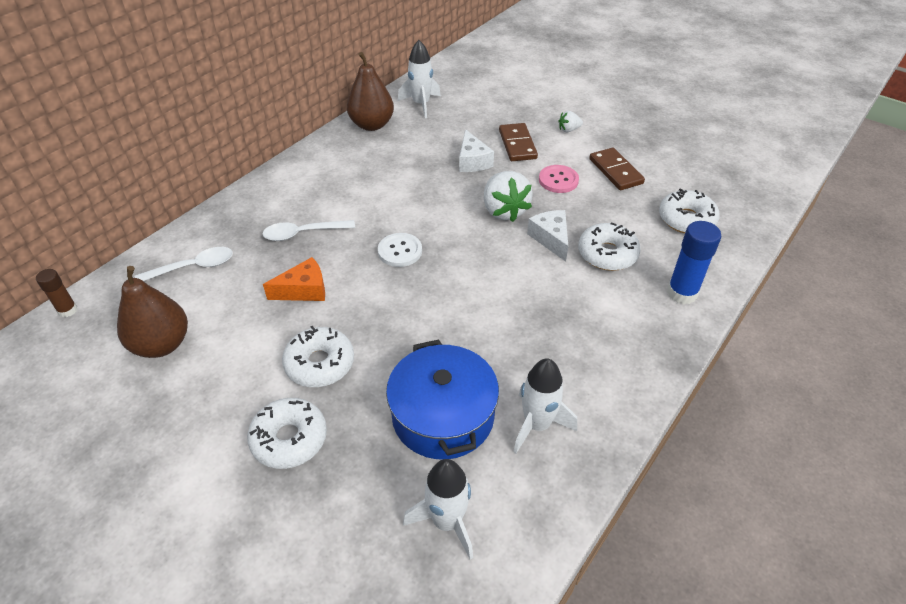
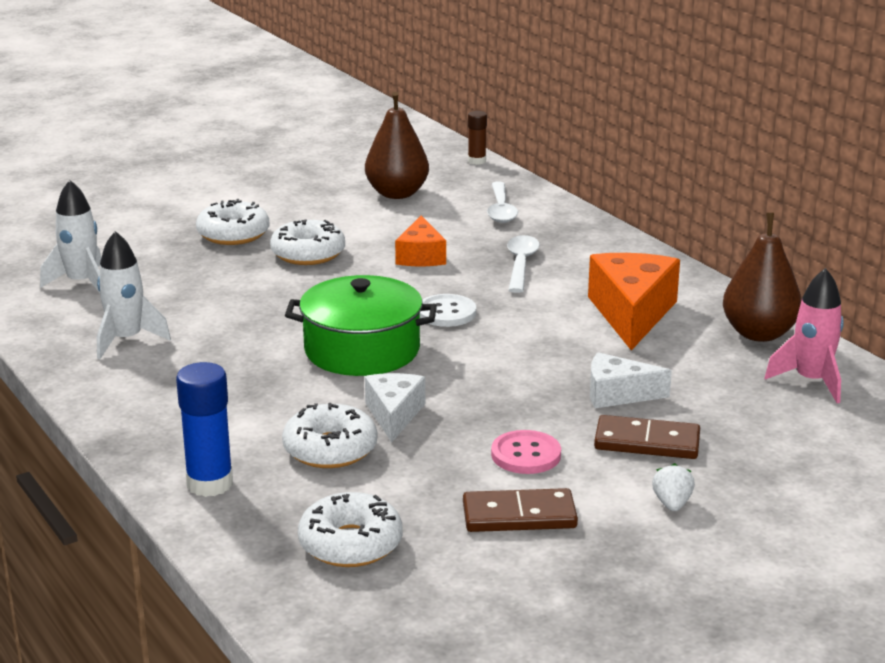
camera: 110 degrees right, 20 degrees down
(365, 172) = (631, 314): none -> orange cheese
(421, 104) = (811, 381): white rocket -> pink rocket
(443, 416) = (186, 298): blue pot -> none
(476, 277) = (362, 350): none -> green pot
(504, 211) = (479, 394): white strawberry -> none
(551, 239) = (394, 415): white cheese -> white cheese turned 90 degrees counterclockwise

